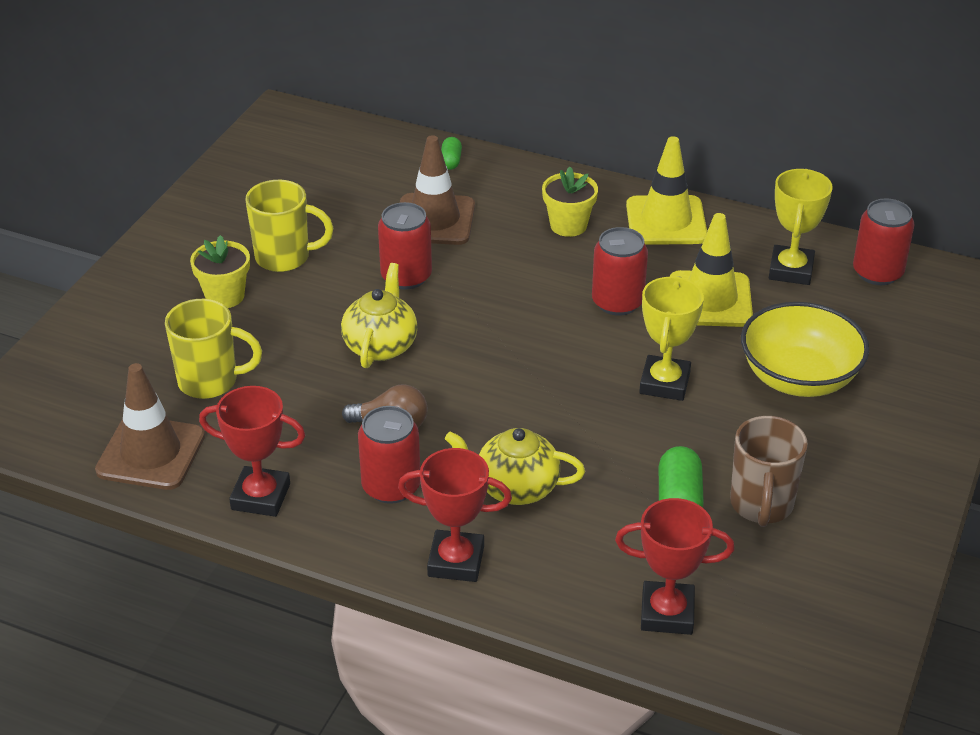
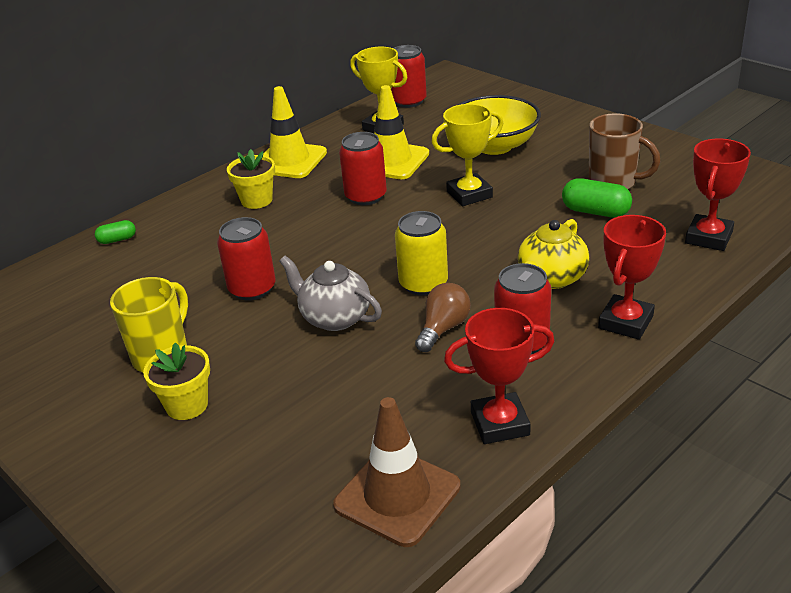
camera: 65 degrees left, 5 degrees down
(210, 381) = (312, 435): yellow mug -> none
(260, 497) = (500, 424): red trophy -> red trophy turned 45 degrees clockwise
(381, 345) = (334, 318): yellow teapot -> grey teapot
(434, 220) = (189, 261): brown traffic cone -> none
(451, 161) = (117, 240): green capsule -> green capsule turned 45 degrees counterclockwise
(464, 391) = (423, 284): none -> yellow can
(665, 383) = (469, 194): yellow trophy -> yellow trophy turned 60 degrees counterclockwise

